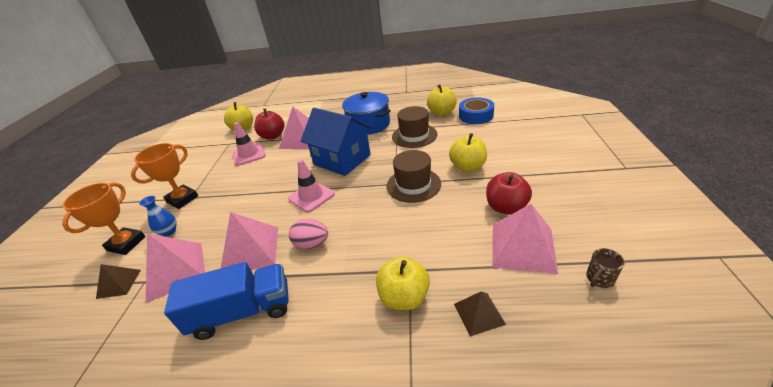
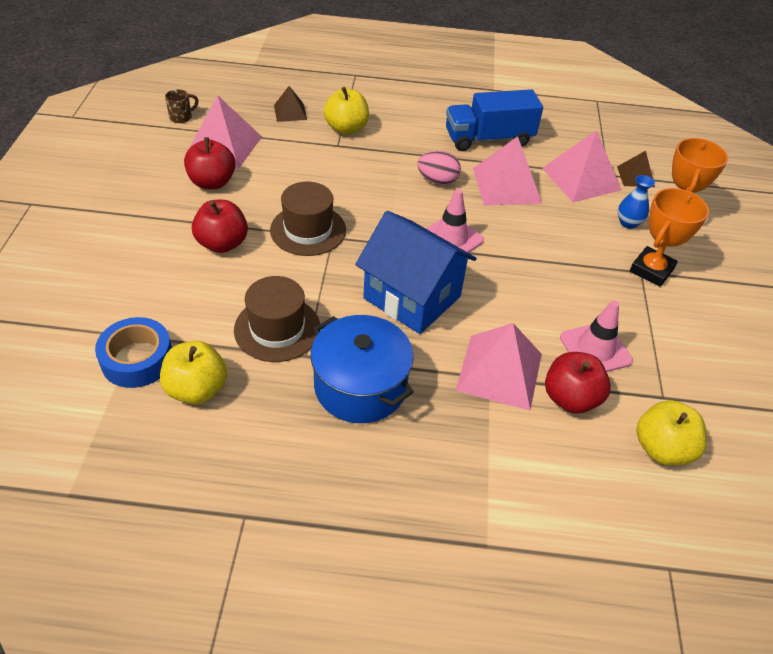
camera: 175 degrees right, 10 degrees up
(467, 167) = (222, 243): yellow apple -> red apple

